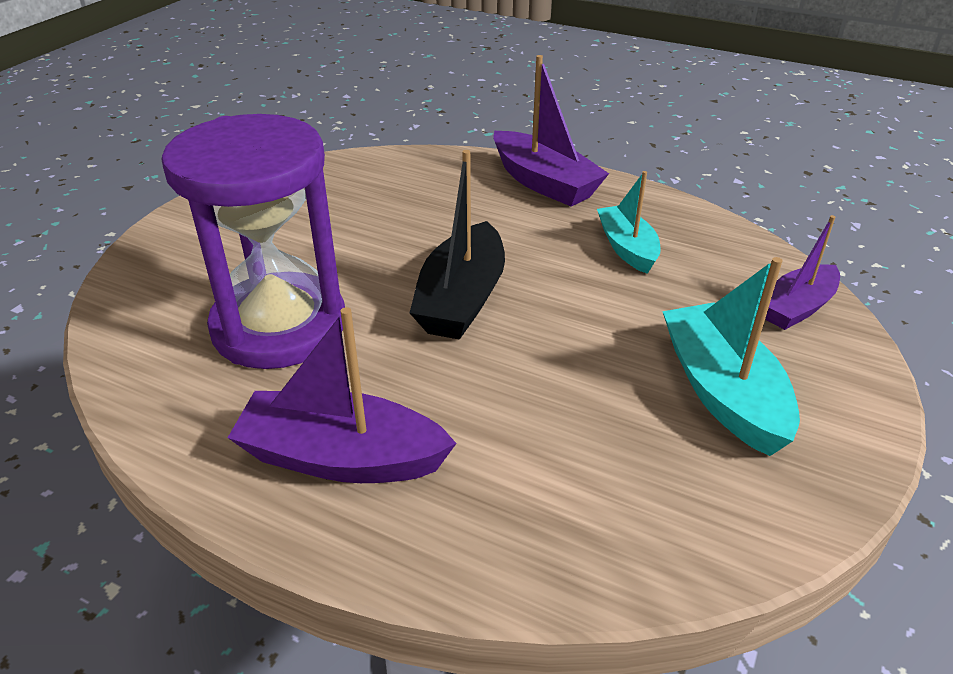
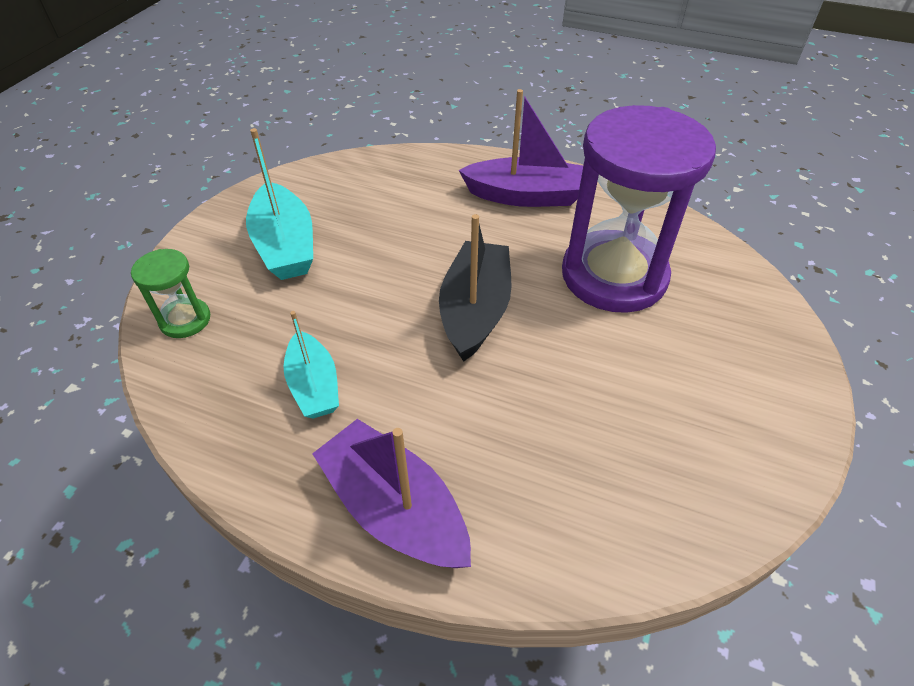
camera: 175 degrees right, 10 degrees up
(797, 308) = (185, 320): purple boat -> green hourglass

